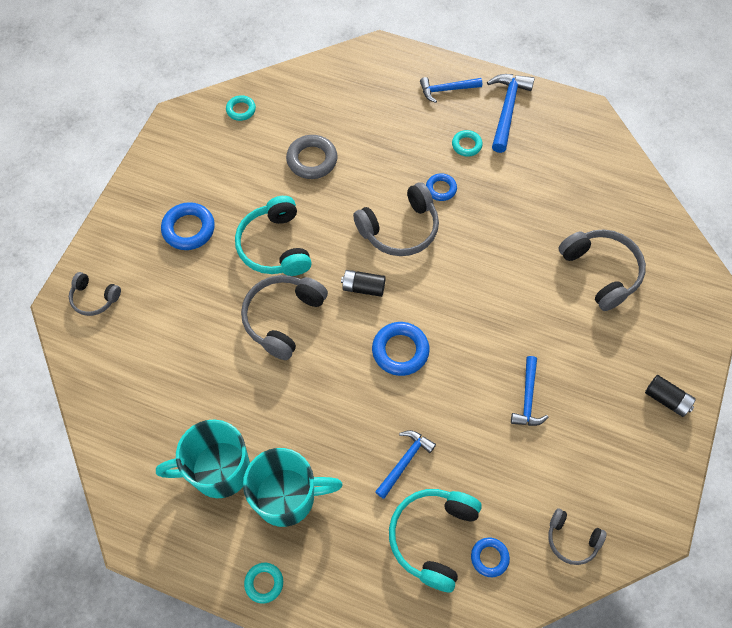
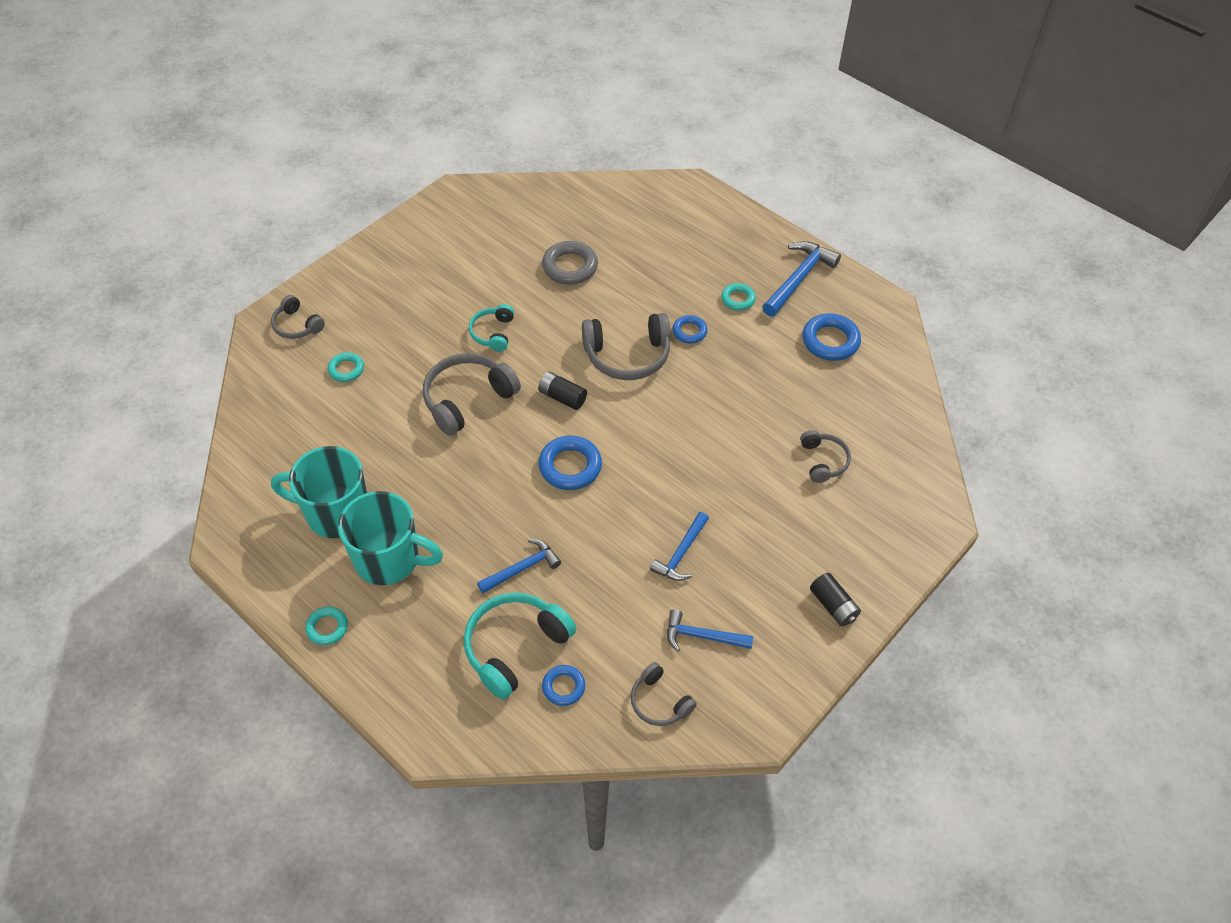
camera: 20 degrees right, 10 degrees down
(189, 229) = (417, 292): blue ring -> blue ring (830, 341)
(241, 110) = (522, 202): turquoise ring -> turquoise ring (346, 369)
(275, 246) = (493, 333): turquoise headphones -> turquoise headphones, size x0.57
(447, 90) = (743, 242): blue hammer -> blue hammer (702, 636)
(601, 272) = (823, 461): grey headphones -> grey headphones, size x0.57

